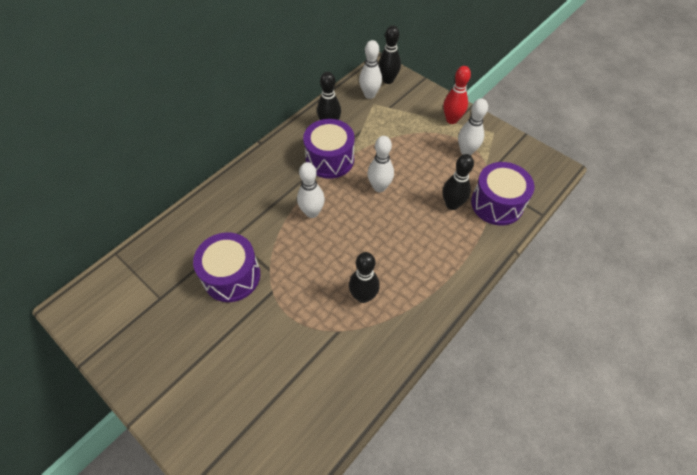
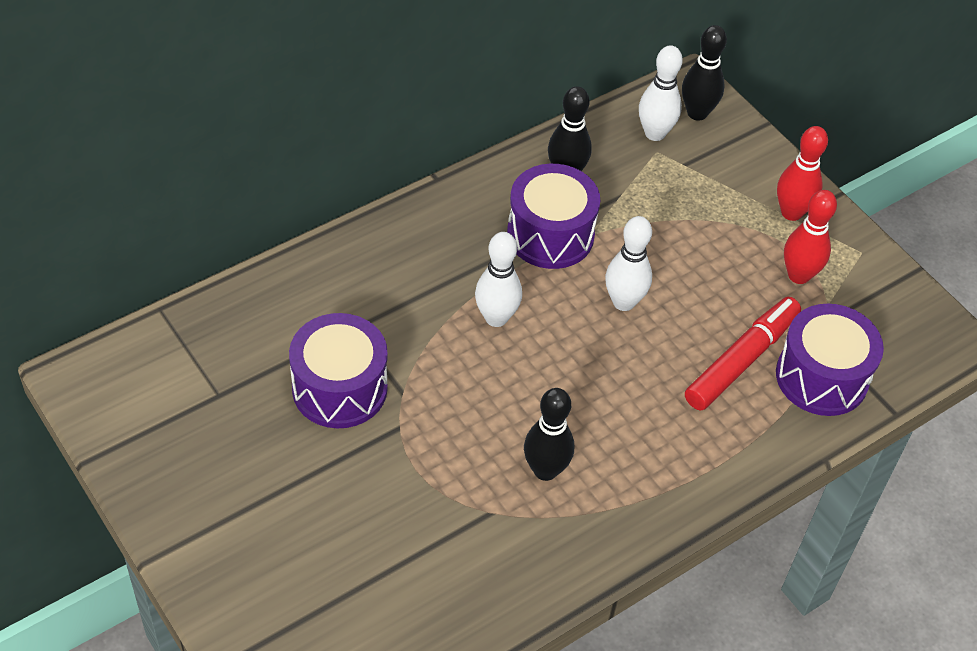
camera: 10 degrees right, 5 degrees down
(452, 204) = (741, 360): black bowling pin -> red marker
(466, 151) = (798, 275): white bowling pin -> red bowling pin

